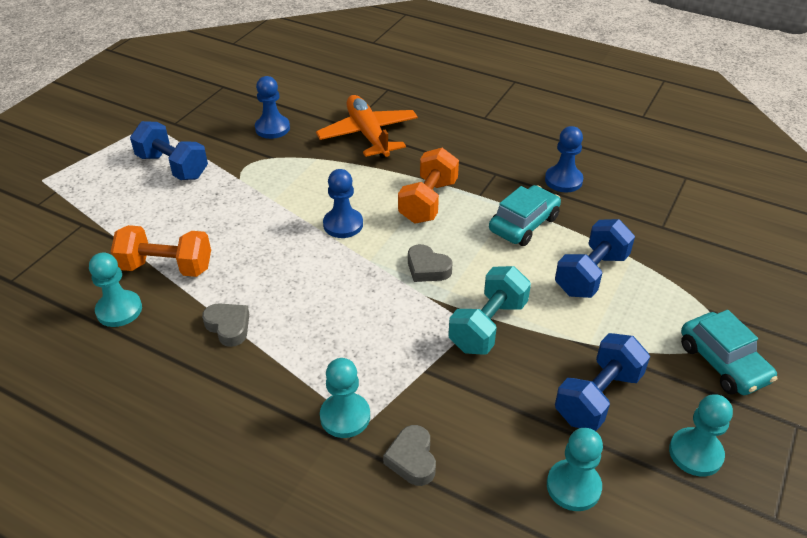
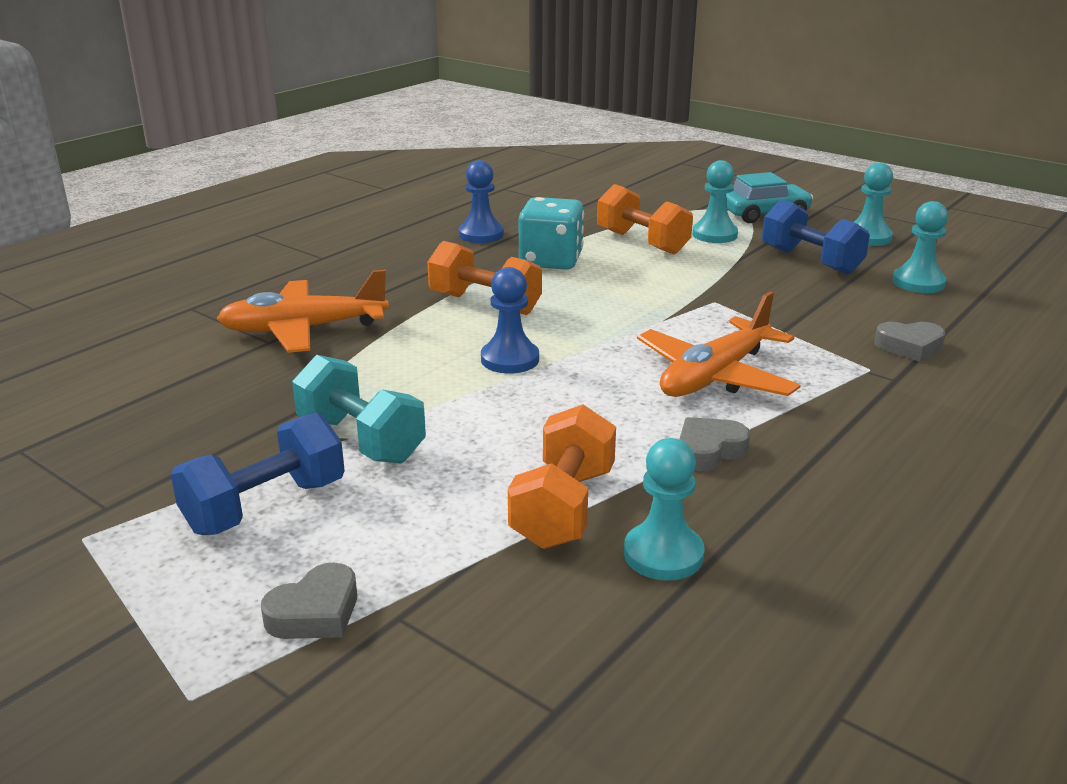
camera: 80 degrees left, 15 degrees down
(272, 128) = (220, 403): blue pawn -> none
(334, 328) = (715, 376): none -> orange plane
(345, 416) = (859, 378): turquoise pawn -> turquoise pawn (714, 235)
(427, 268) = (614, 315): grey heart -> grey heart (315, 613)
(488, 326) = (715, 294): turquoise dumbbell -> turquoise dumbbell (361, 439)
(523, 224) = (551, 261): turquoise car -> turquoise dice
(591, 274) = (642, 242): blue dumbbell -> orange dumbbell

